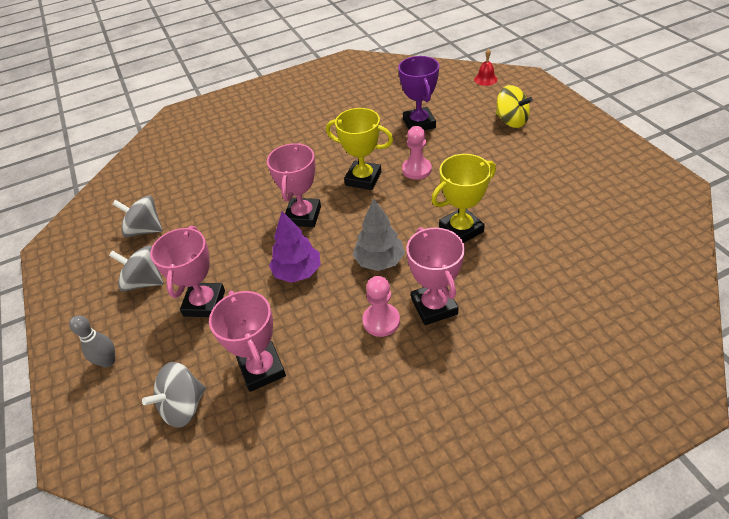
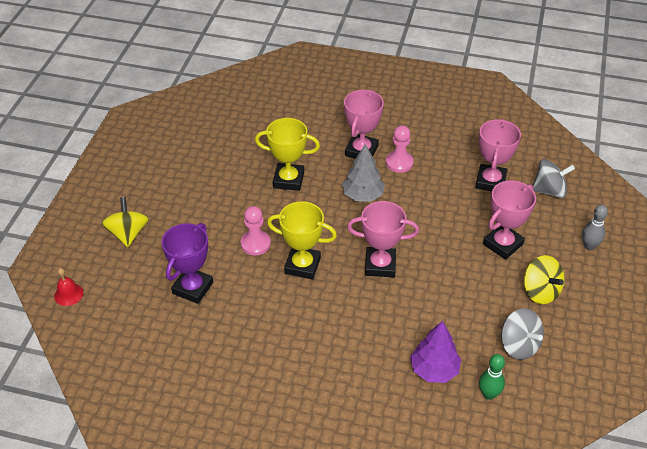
camera: 145 degrees left, 0 degrees up
(144, 281) = (540, 291): grey spinning top -> yellow spinning top
(153, 189) = (489, 394): none -> green bowling pin
(297, 272) = (422, 224): purple tree -> purple tree (434, 370)
(303, 216) = (380, 265): pink trophy -> pink trophy turned 45 degrees clockwise
(363, 179) = (302, 265): yellow trophy -> yellow trophy turned 45 degrees counterclockwise

